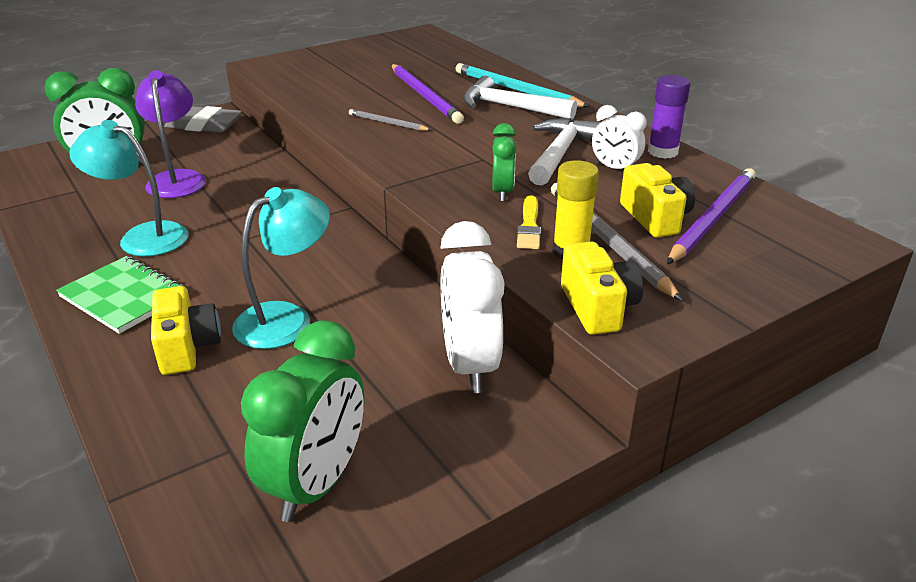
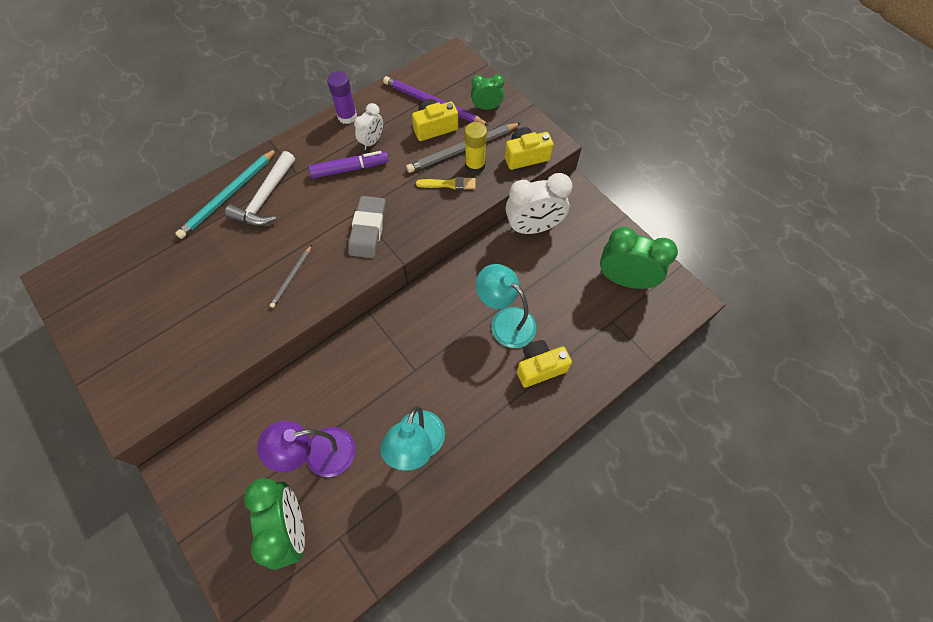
camera: 95 degrees left, 30 degrees up
(124, 297) = (494, 425): green notebook -> none
(204, 125) = (200, 472): grey eraser -> grey eraser (368, 229)
(425, 96) = (235, 258): purple pencil -> none
(502, 192) = (407, 198): green clock -> green clock (486, 107)
(560, 154) = (350, 169): white hammer -> purple marker

